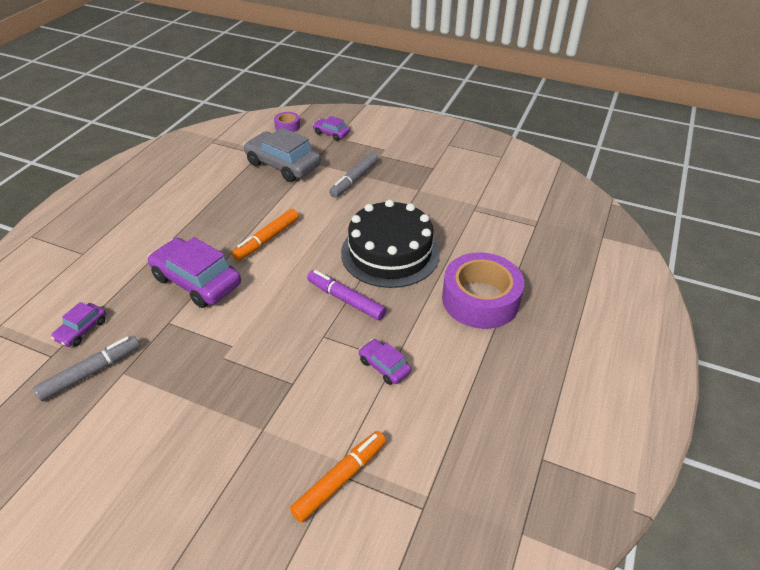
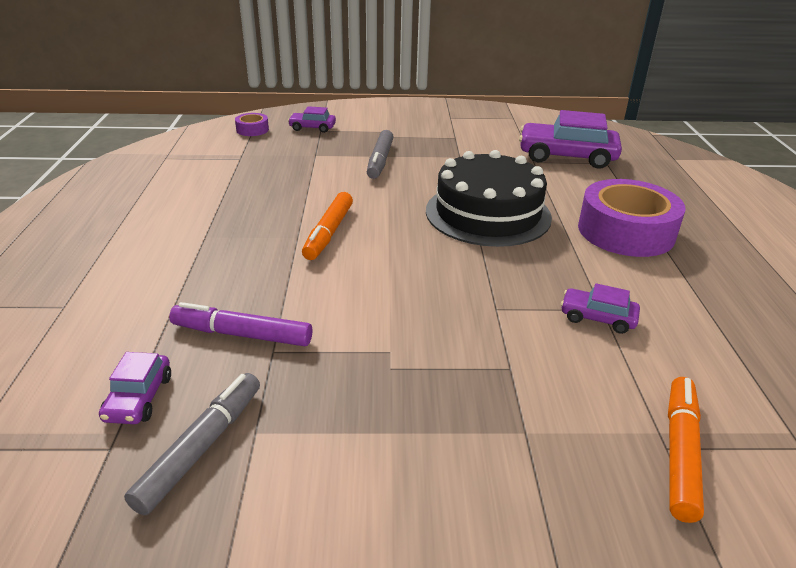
camera: 25 degrees left, 10 degrees down
(197, 281) = (273, 295): purple car -> purple car (567, 156)
(283, 165) = (280, 163): grey car -> none
(346, 299) = (484, 267): purple marker -> purple marker (242, 334)

